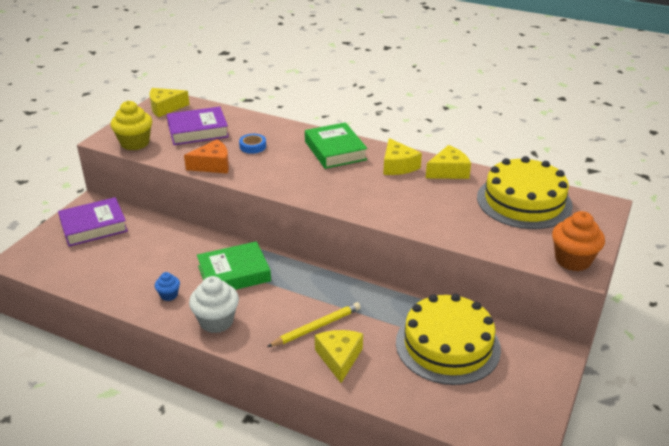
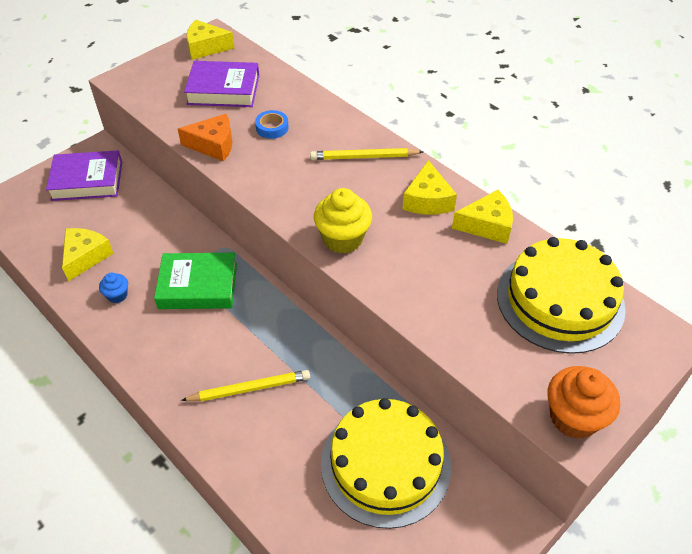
camera: 20 degrees right, 15 degrees up
(135, 143) = (147, 92): yellow cupcake -> yellow cupcake (343, 239)
(216, 321) = (148, 346): white cupcake -> none
(335, 150) = (364, 157): green book -> yellow pencil
(339, 358) = (253, 441): yellow cheese -> yellow cheese (85, 257)

